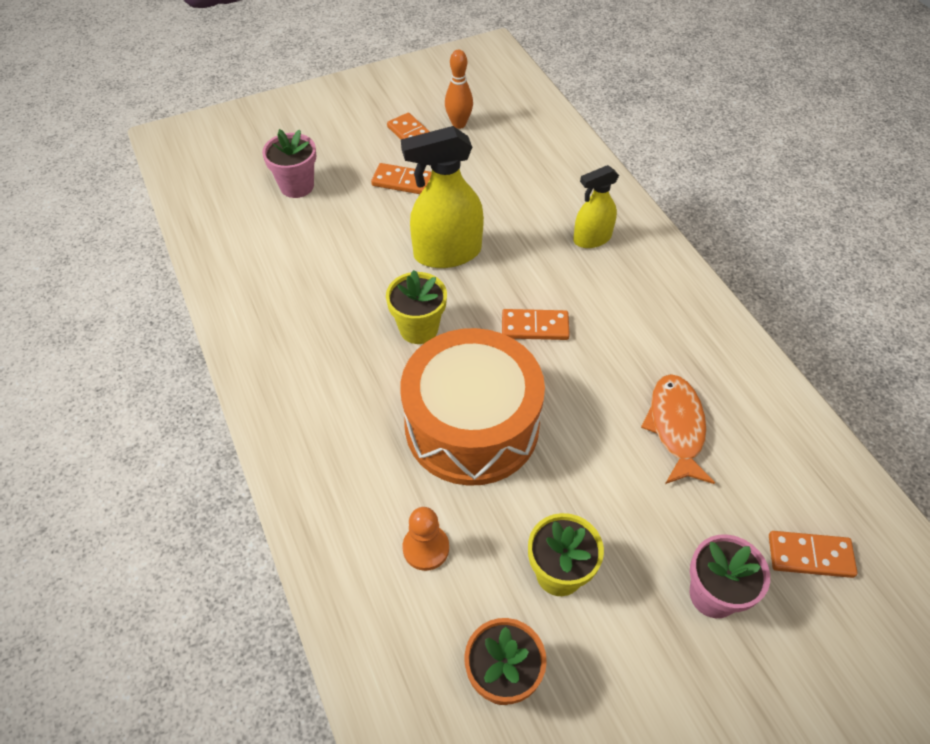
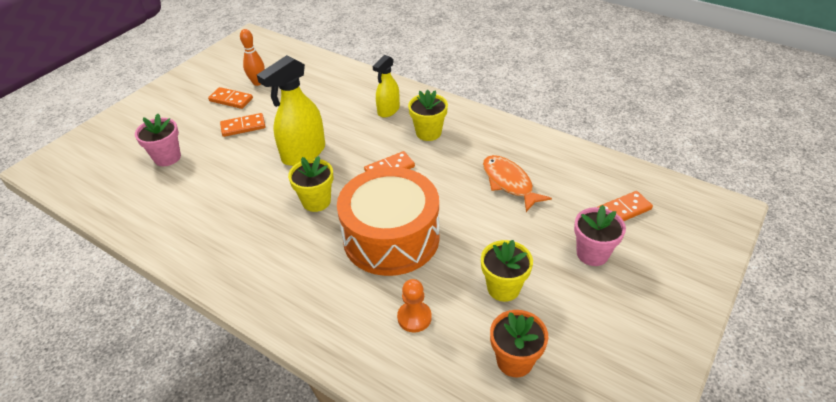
camera: 30 degrees left, 10 degrees down
(621, 297) = (428, 133): none -> yellow flower pot

